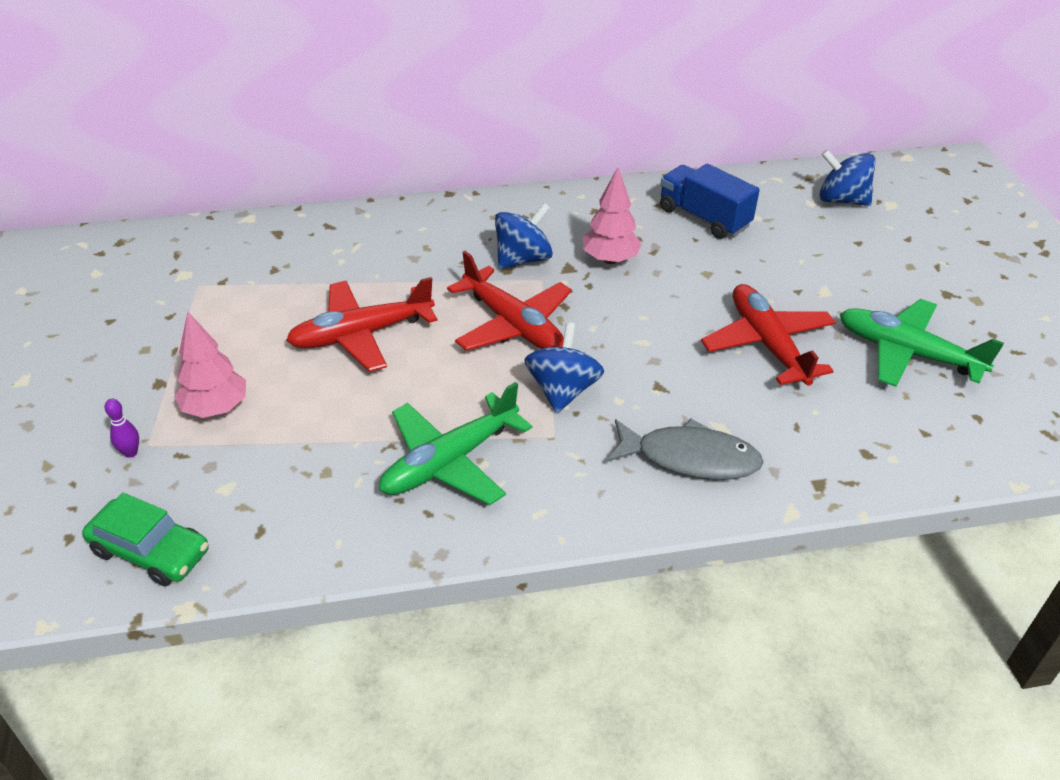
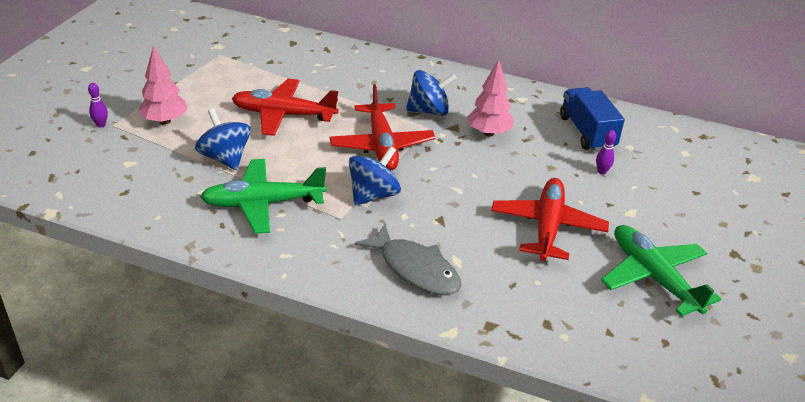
camera: 30 degrees right, 5 degrees down
(150, 551) = (62, 176): green car -> none
(758, 257) = (602, 171): none -> purple bowling pin
(841, 200) = (713, 160): blue spinning top -> blue spinning top (225, 158)

